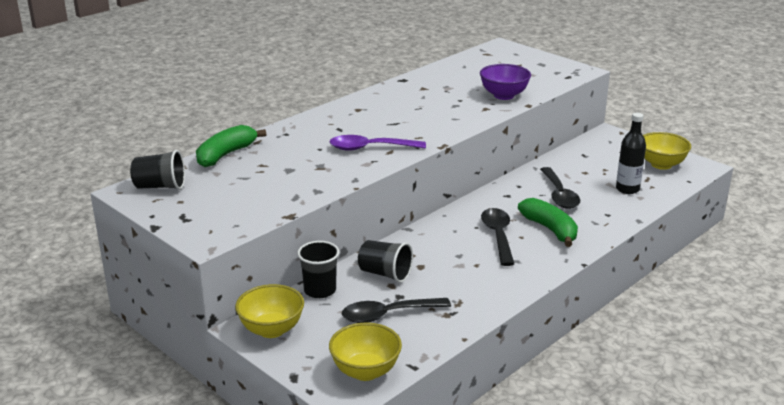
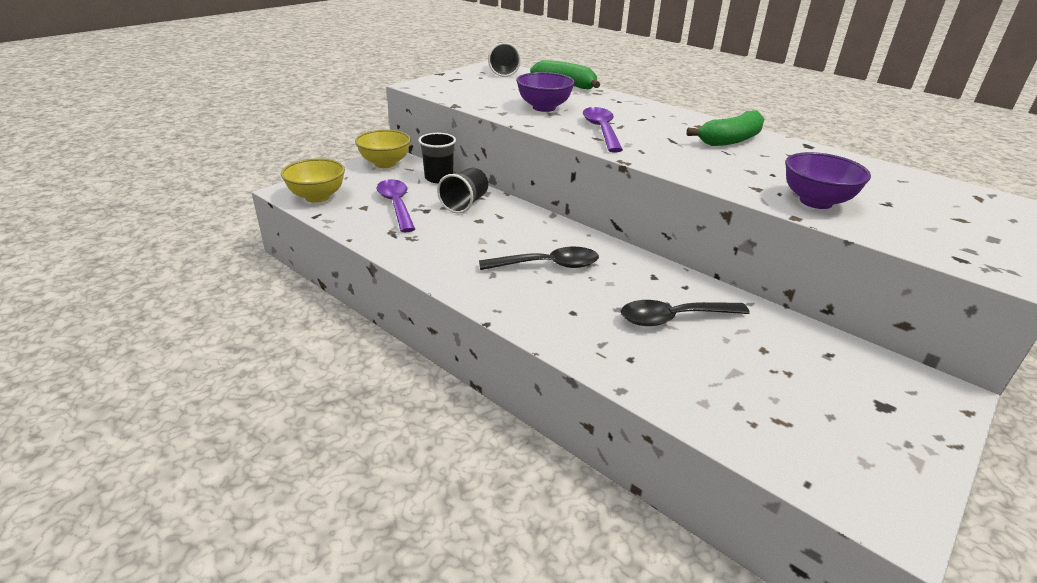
camera: 85 degrees right, 5 degrees up
(303, 170) = (544, 108): none -> purple bowl
(388, 315) = (396, 205): black spoon -> purple spoon
(550, 229) = (571, 303): green banana -> green banana (730, 140)
(627, 189) = (726, 390): black bottle -> none
(661, 164) = (857, 451): yellow bowl -> none

